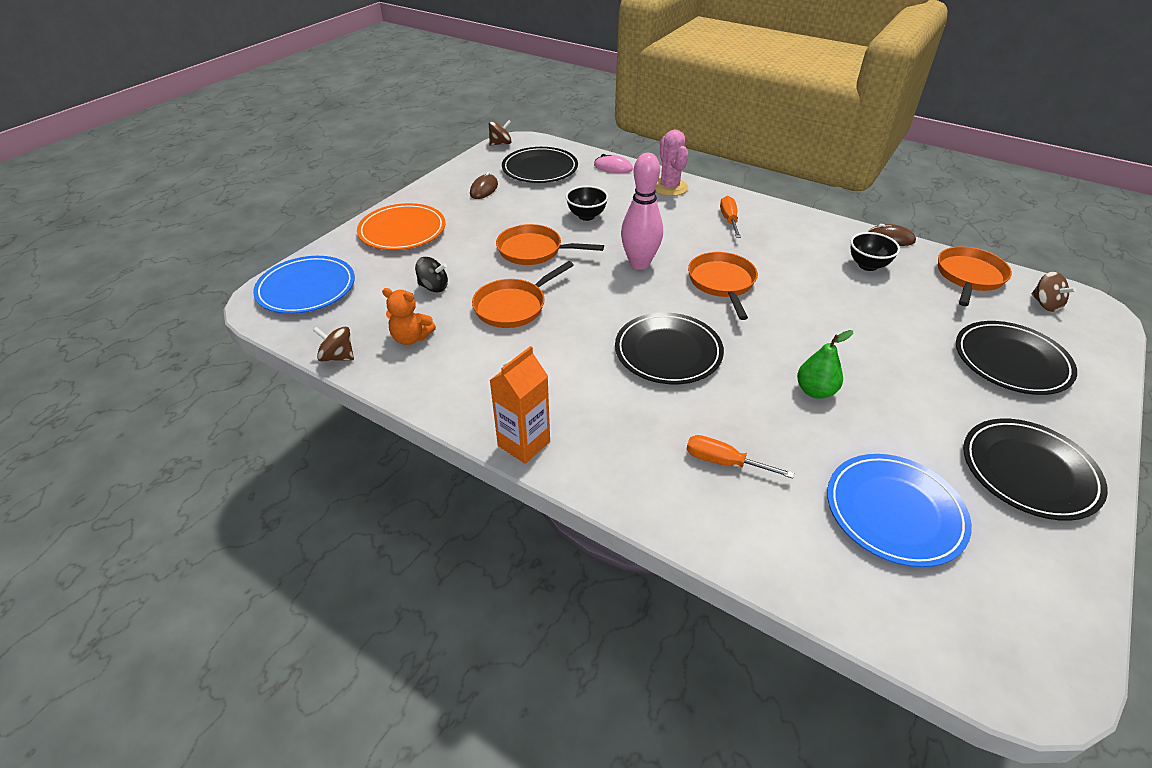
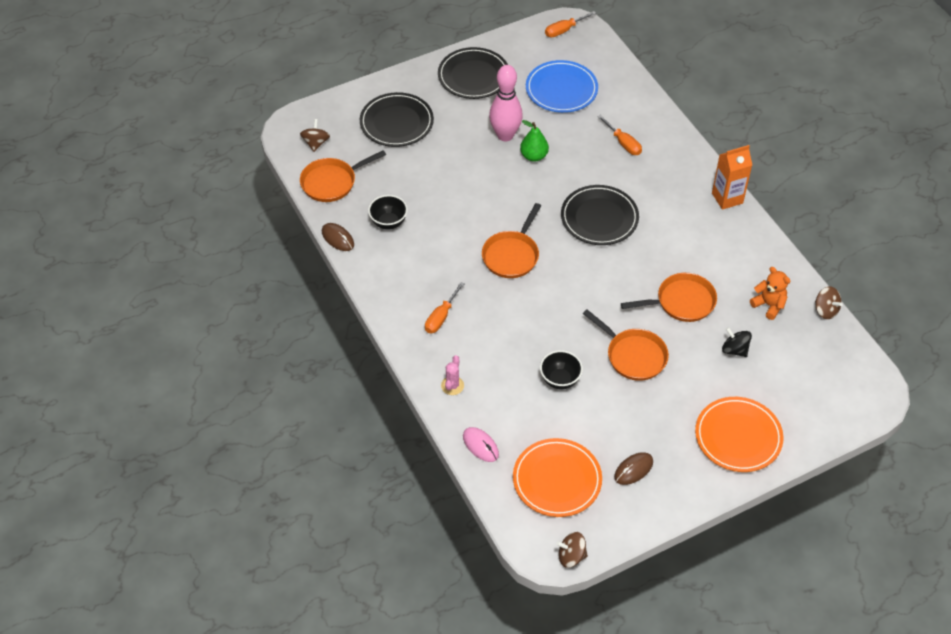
camera: 150 degrees left, 10 degrees up
(306, 289) = (839, 394): blue plate -> none
(540, 169) = (557, 480): black plate -> orange plate
(639, 264) = (557, 302): pink bowling pin -> pink bowling pin (505, 135)
(669, 187) = (452, 385): pink cactus -> pink cactus, size x0.59
(1034, 653) = (564, 30): none -> orange screwdriver

